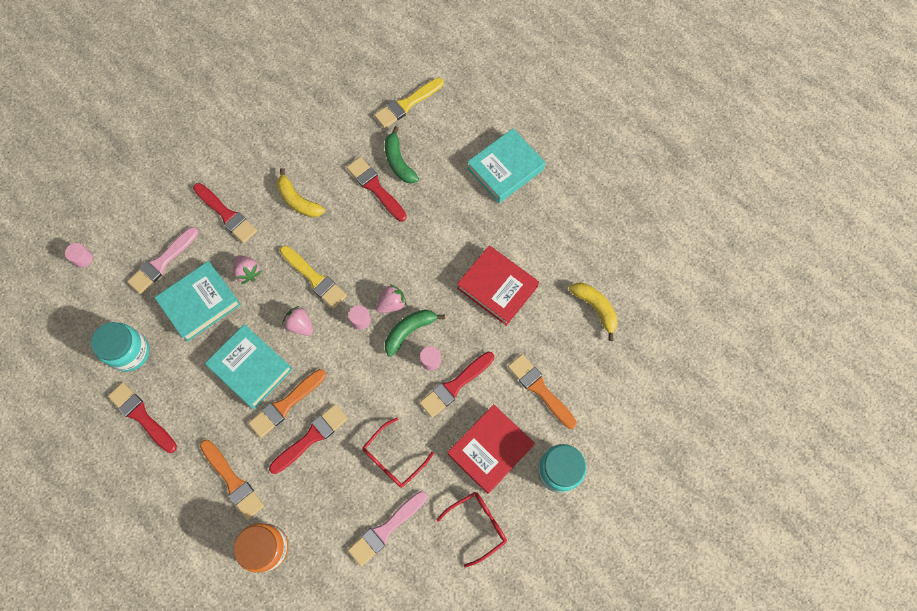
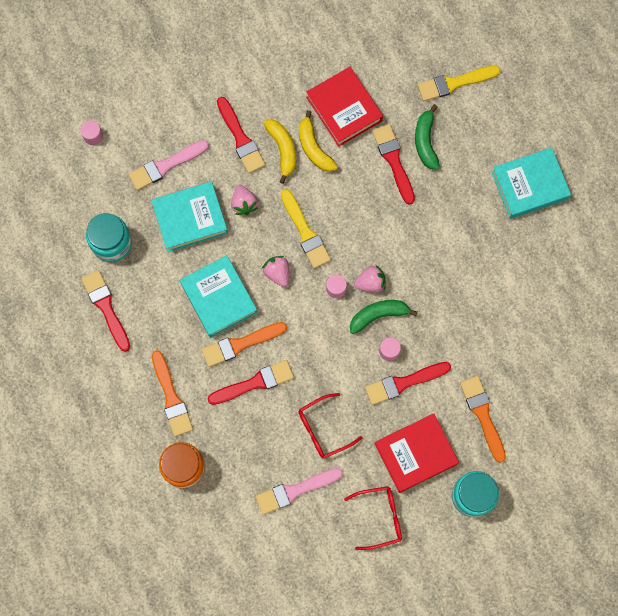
camera: 20 degrees right, 5 degrees up
(497, 287) = (478, 302): red book -> red book (344, 109)
(595, 308) = (565, 357): yellow banana -> yellow banana (282, 150)

